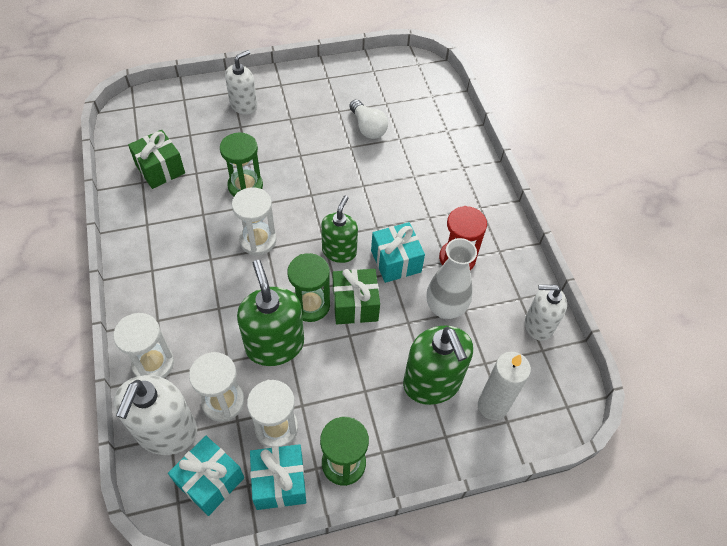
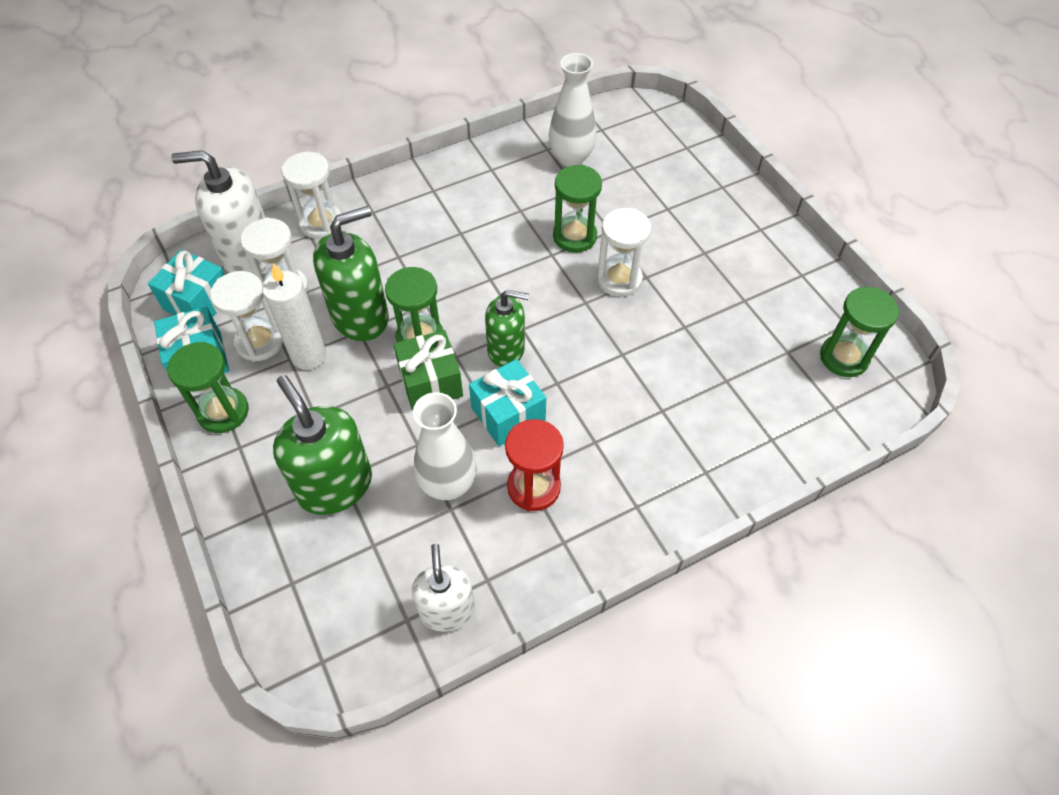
camera: 80 degrees right, 0 degrees up
(160, 169) = (571, 158): green gift -> white vase
(244, 105) = (704, 202): white soap dispenser -> none
(258, 240) = (498, 267): white hourglass -> white hourglass (619, 279)
(368, 127) = (729, 339): white light bulb -> none
(397, 80) = (844, 357): none -> green hourglass
(432, 383) = (335, 485): green soap dispenser -> green soap dispenser turned 90 degrees clockwise
(492, 406) = (311, 562): white candle -> white candle (309, 355)

